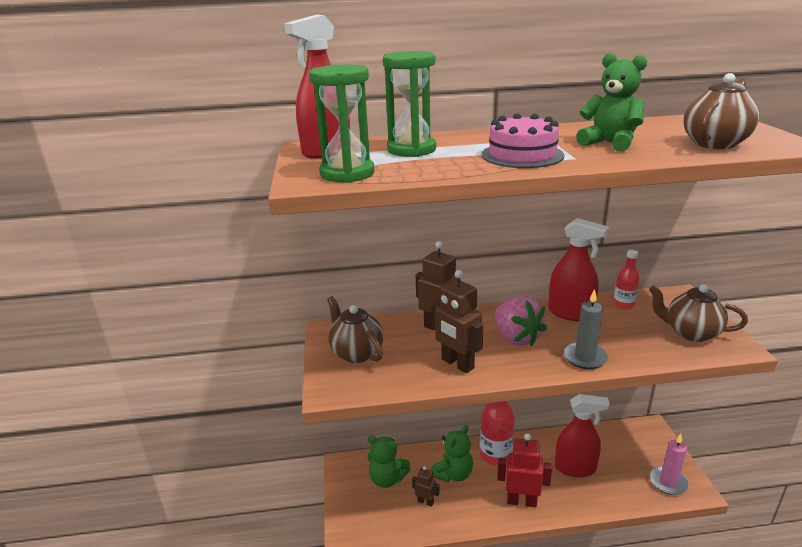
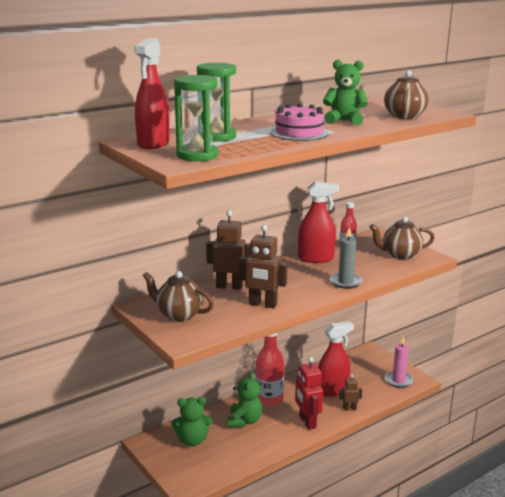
camera: 30 degrees left, 5 degrees down
(425, 502) = (235, 445): brown robot -> brown robot (349, 408)
(516, 338) = (291, 280): pink strawberry -> none
(521, 501) = (307, 422): red robot -> red robot turned 90 degrees counterclockwise

